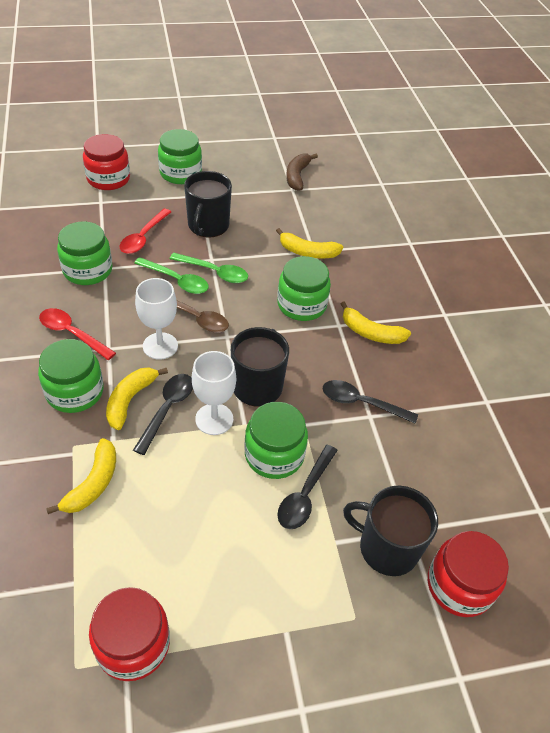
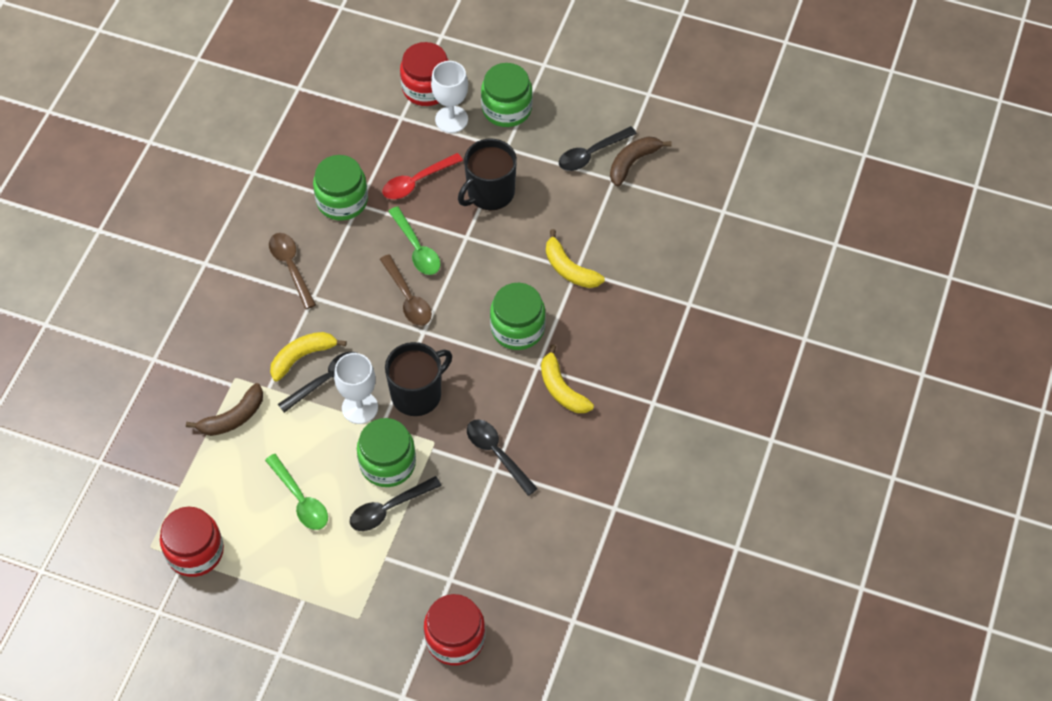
camera: 35 degrees right, 10 degrees up
(72, 334) = (291, 267): red spoon -> brown spoon
(75, 392) = (262, 328): green jar -> none
(93, 483) = (233, 418): yellow banana -> brown banana
(160, 346) = (358, 314): white goblet -> white goblet (451, 119)
(214, 272) = (459, 254): green spoon -> green spoon (300, 499)
(264, 180) = (591, 154): none -> black spoon
(387, 548) = (421, 582): black mug -> none

